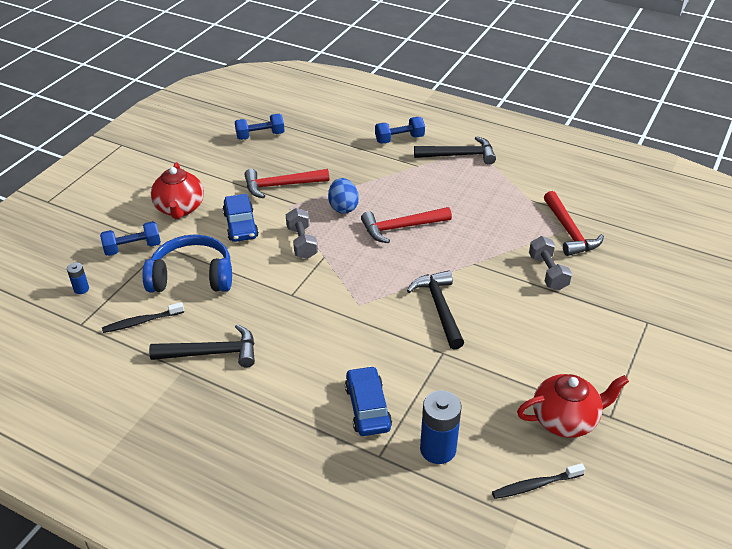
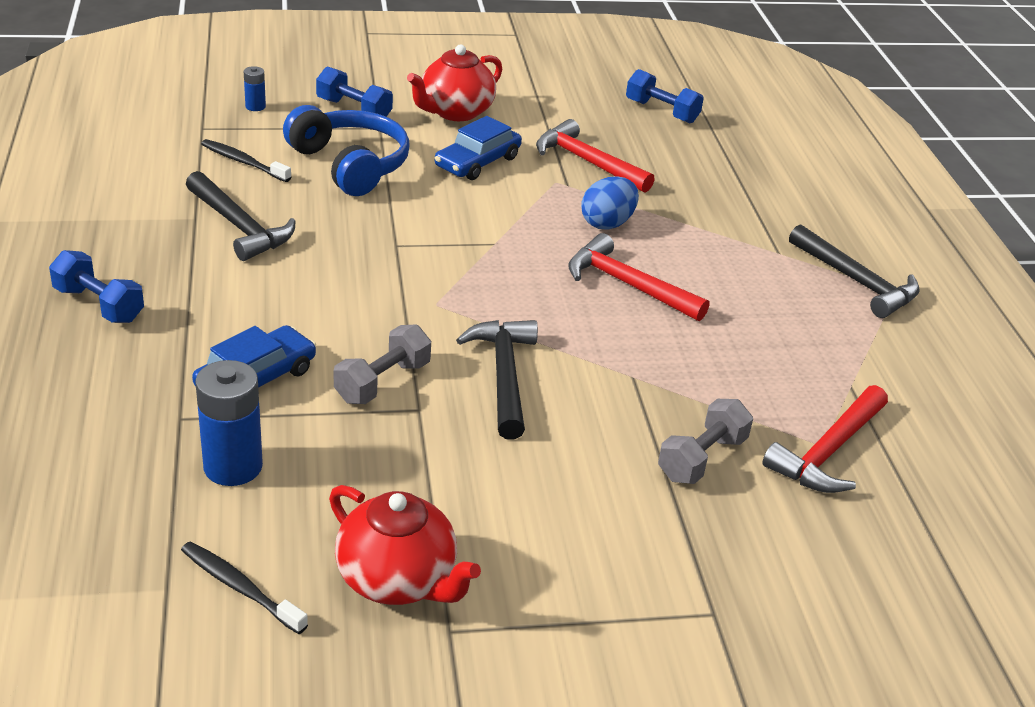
camera: 50 degrees right, 5 degrees down
(302, 242) = (499, 217): grey dumbbell -> grey dumbbell (382, 382)
(399, 139) = (814, 217): blue dumbbell -> blue dumbbell (99, 305)
(439, 308) = (504, 375): black hammer -> black hammer turned 45 degrees counterclockwise

